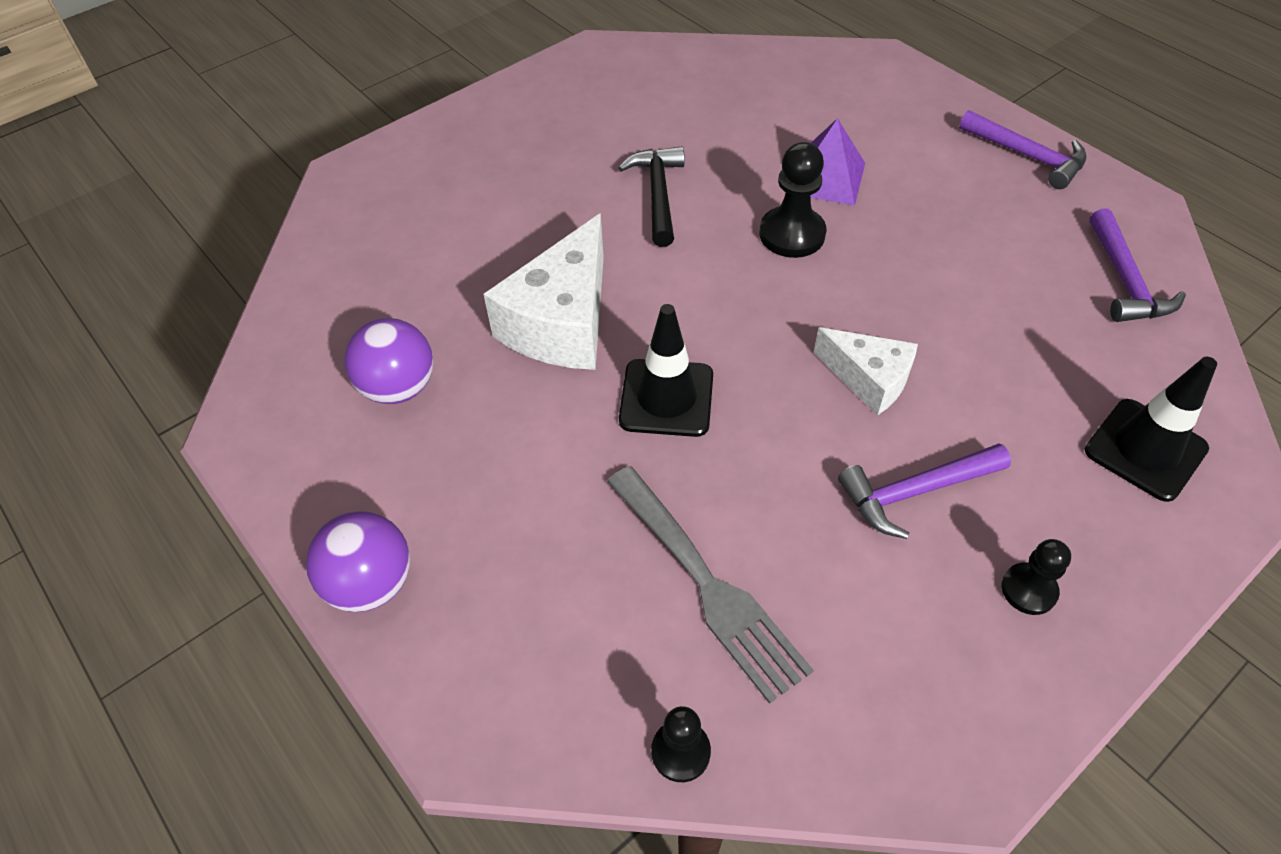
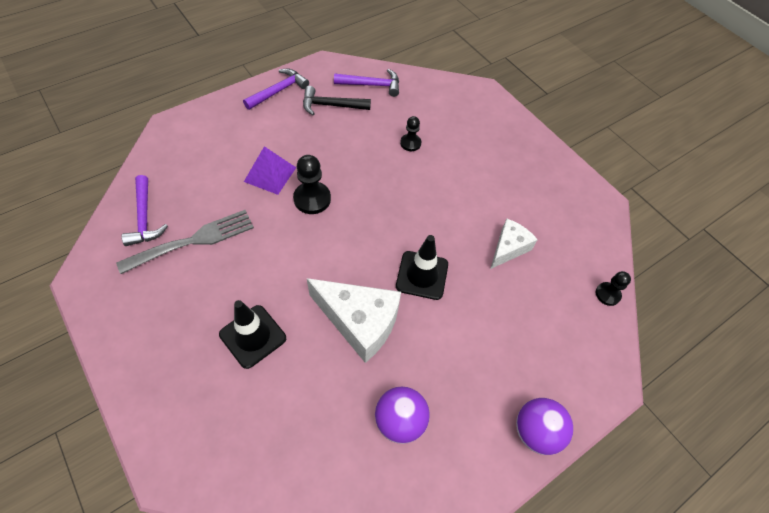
camera: 90 degrees left, 5 degrees up
(658, 194) = (260, 259): black hammer -> black hammer (331, 105)
(708, 585) = (531, 273): grey fork -> grey fork (194, 240)
(869, 379) = (418, 189): white cheese -> white cheese (508, 248)
(915, 492) = (483, 187): purple hammer -> purple hammer (144, 218)
(1029, 590) = (528, 163): black pawn -> black pawn (410, 143)
(1145, 450) = (464, 109): black traffic cone -> black traffic cone (253, 336)

